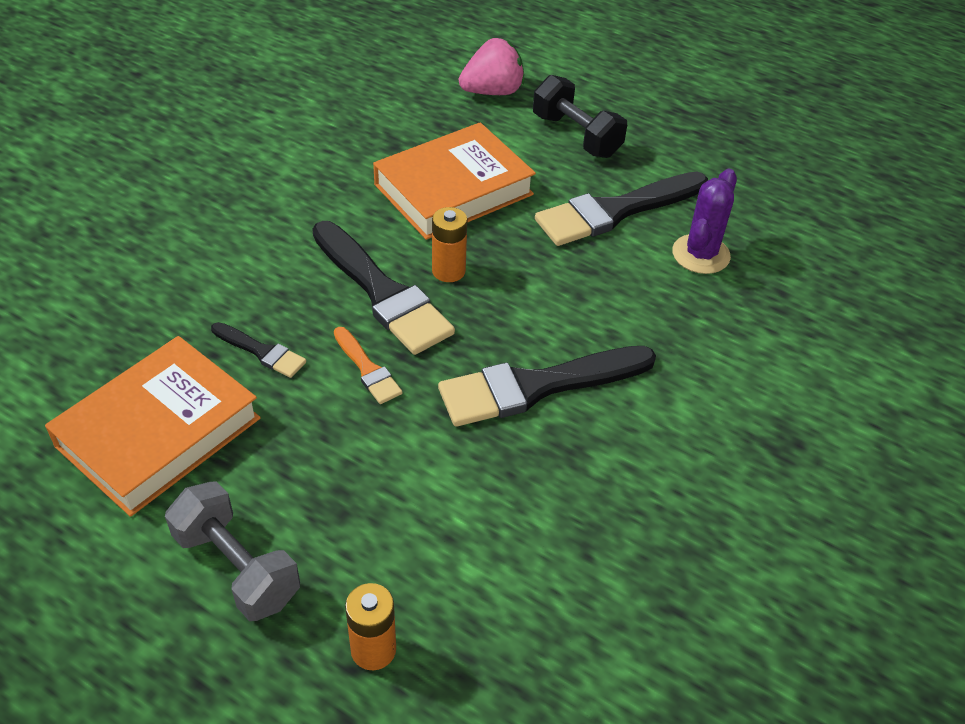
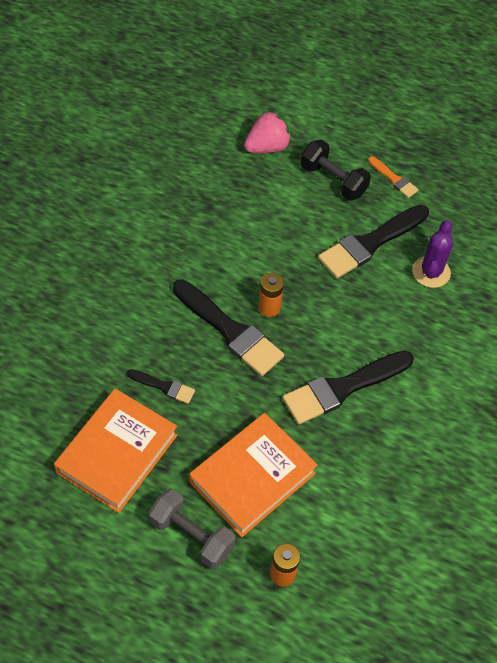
camera: 10 degrees left, 10 degrees up
(367, 369) = (234, 390): orange brush -> orange brush (394, 179)
(453, 189) = (258, 239): orange book -> orange book (252, 478)

